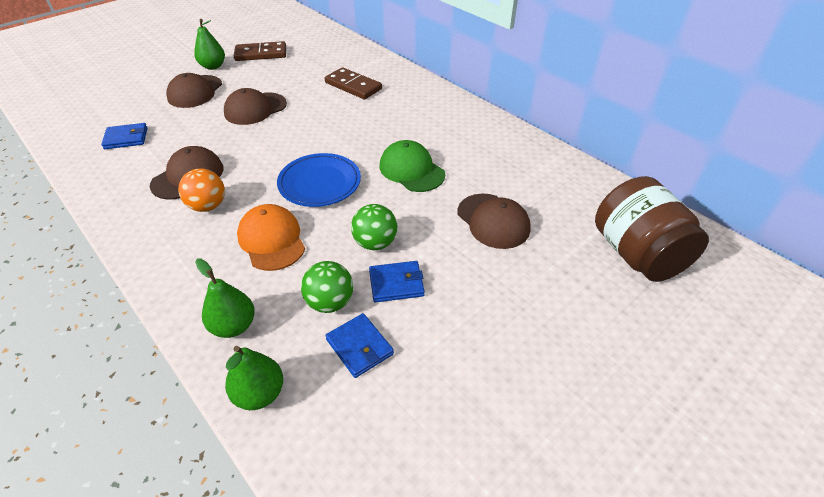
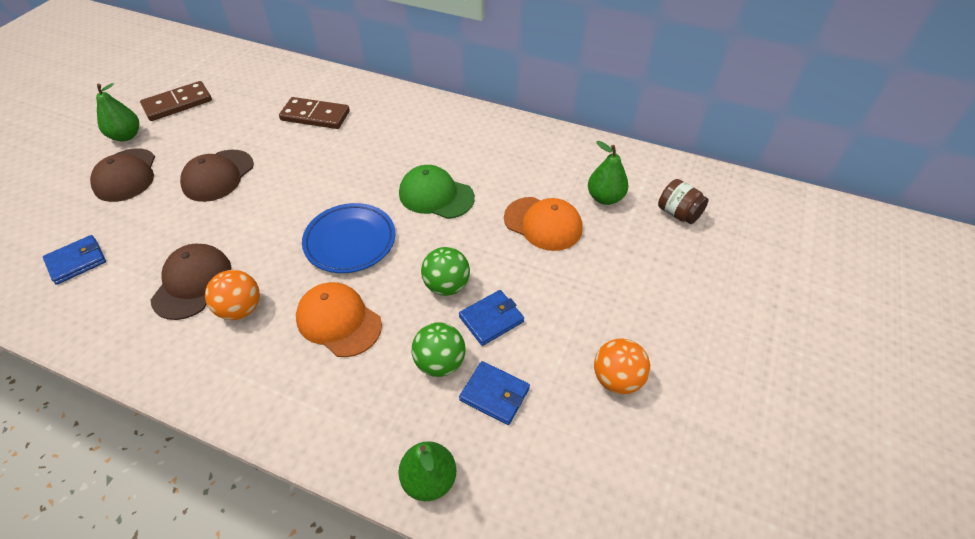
camera: 25 degrees left, 5 degrees up
(234, 326) = (359, 426): green pear -> green pear (605, 198)
(482, 380) = (617, 379): none -> orange ball
(493, 221) = (543, 223): brown cap -> orange cap
(637, 254) = (678, 213): brown jar -> brown jar, size x0.50

